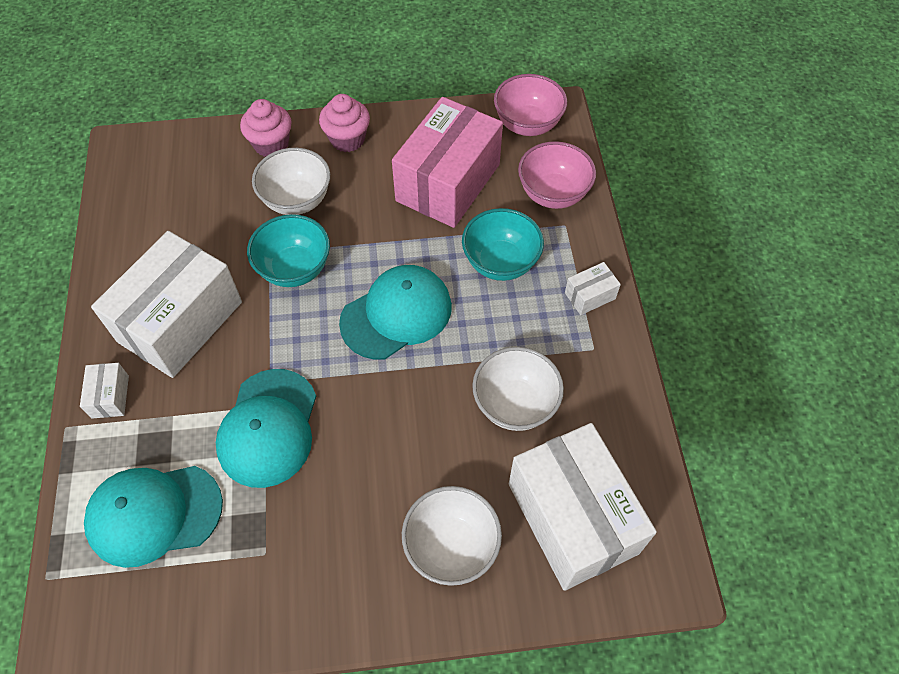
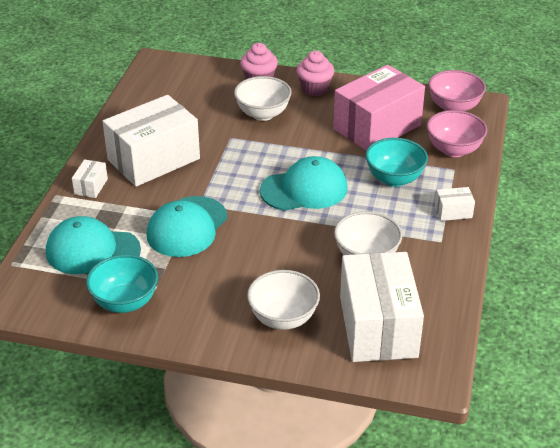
camera: 20 degrees right, 20 degrees down
(294, 269) = (244, 150): turquoise bowl -> turquoise bowl (125, 302)

